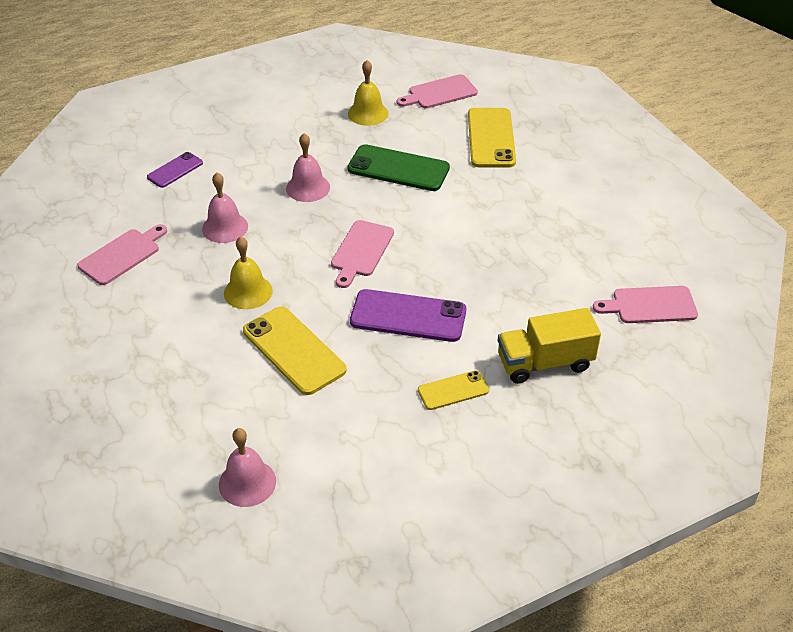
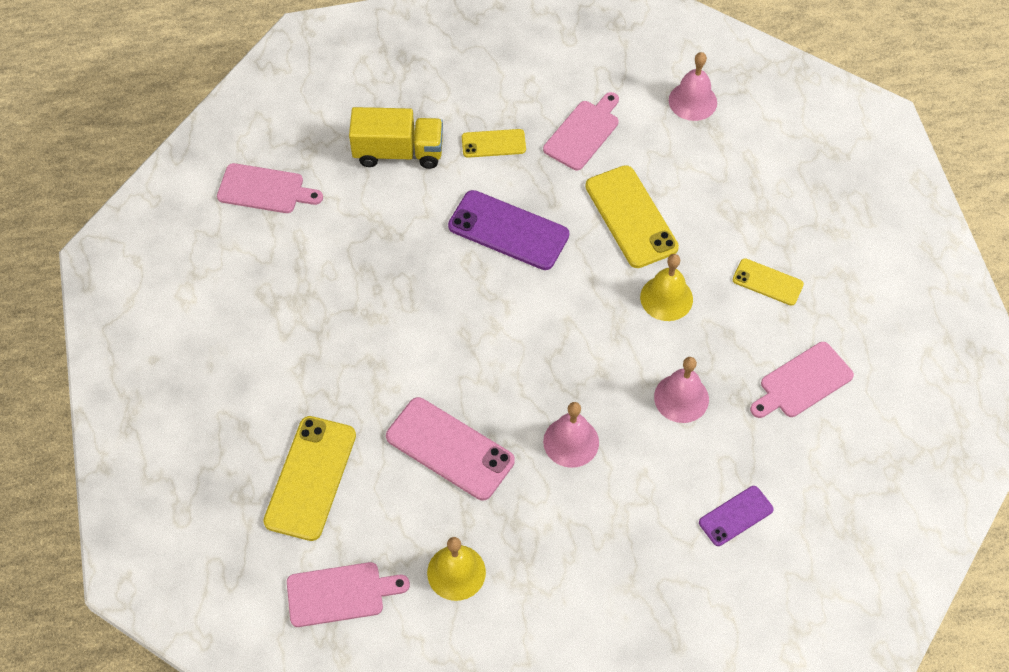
camera: 165 degrees left, 15 degrees up
(154, 321) = (767, 282): none -> yellow phone
(361, 251) = (532, 325): pink cutting board -> pink cutting board (583, 132)
(398, 169) = (450, 449): green phone -> pink phone

